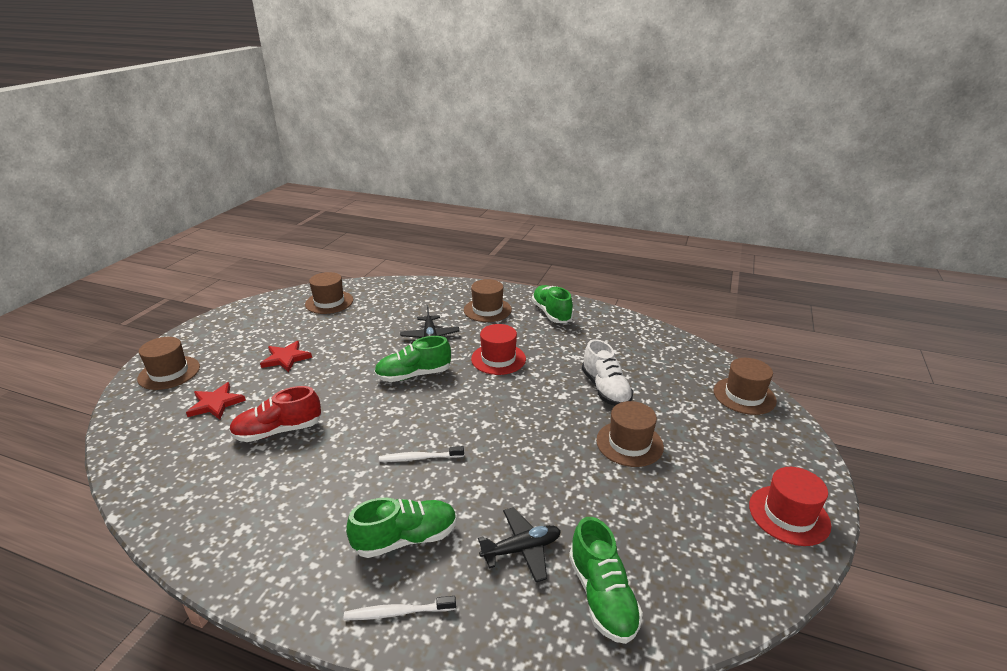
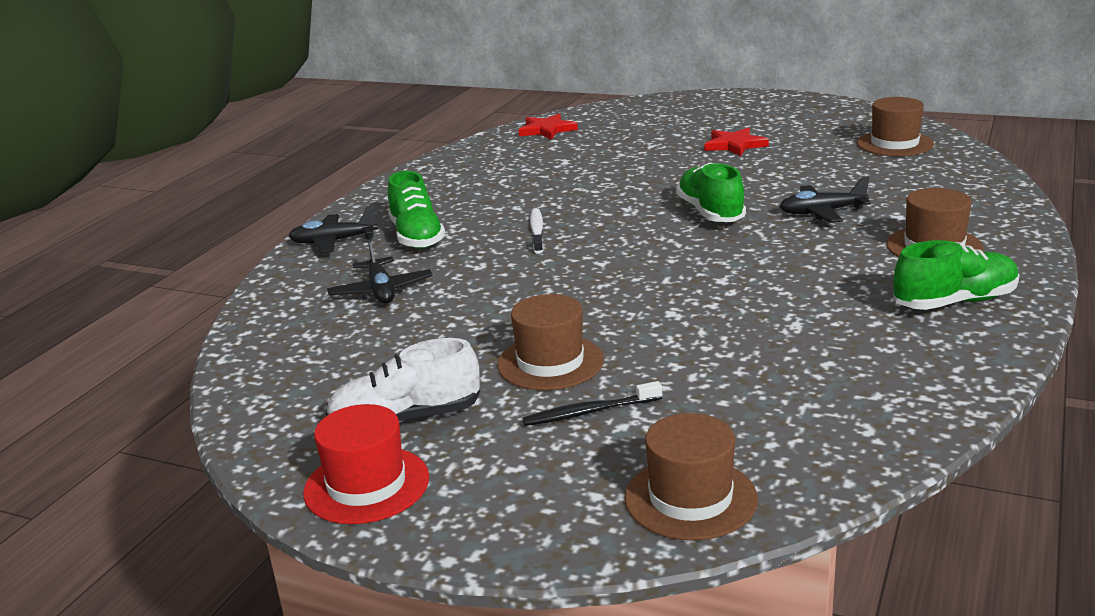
camera: 95 degrees right, 5 degrees down
(169, 373) = (692, 106): brown hat -> none
(216, 403) = (638, 133): red star -> red star (546, 130)
(278, 431) = (590, 164): red shoe -> none
(397, 612) = (333, 242): white toothbrush -> black plane
(498, 359) = (768, 263): red hat -> none
(602, 596) = (302, 333): green shoe -> none
(605, 389) = (694, 349): white shoe -> white shoe (406, 419)
(681, 427) = (589, 412): none -> black toothbrush

